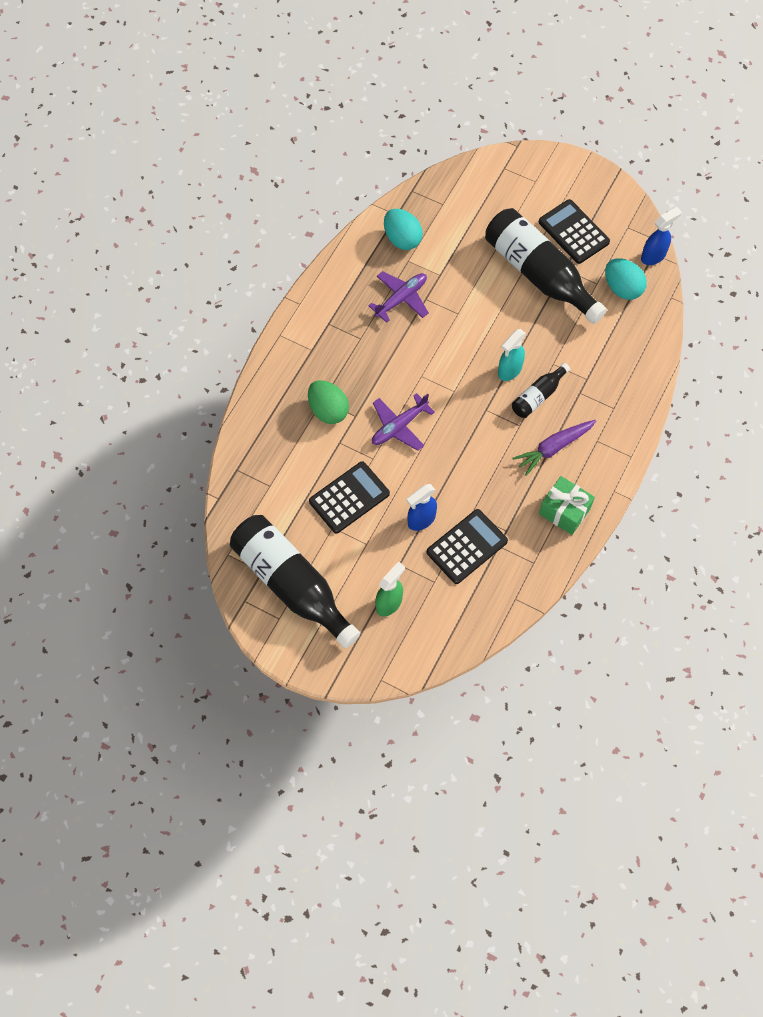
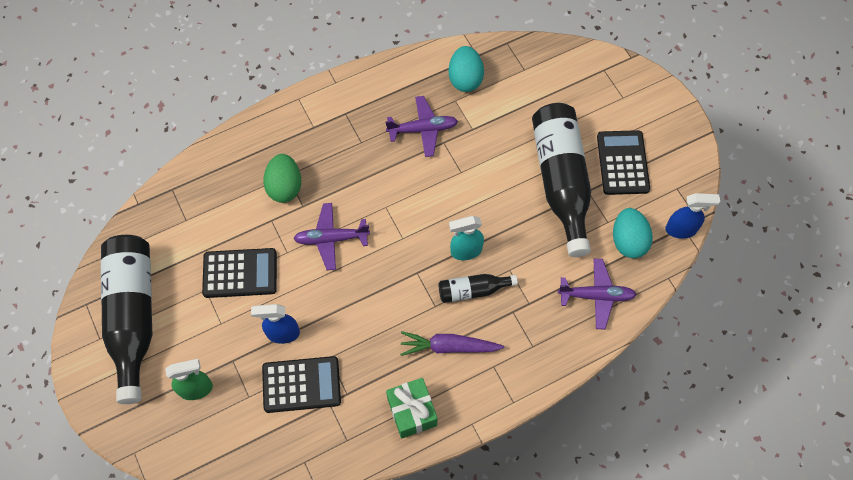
camera: 35 degrees right, 0 degrees up
(630, 342) = (596, 296): none -> purple plane

